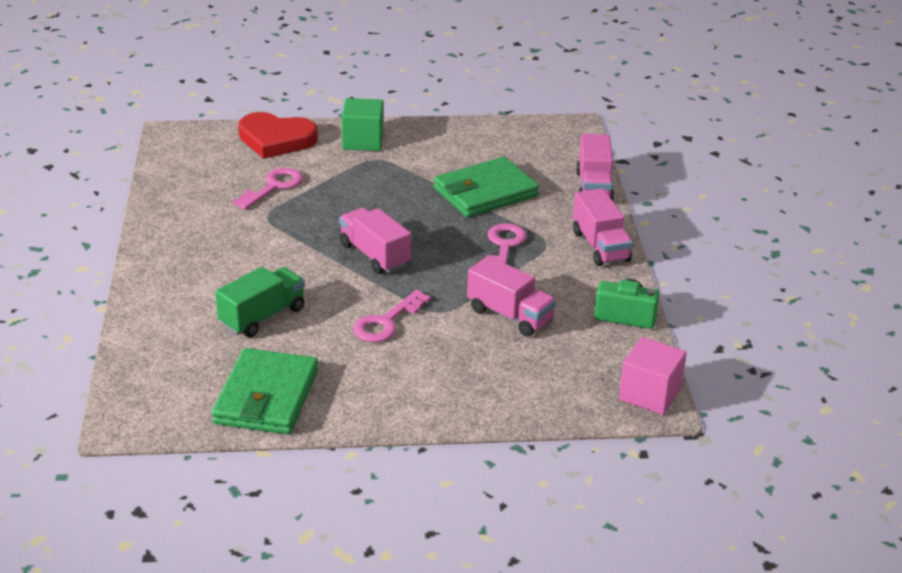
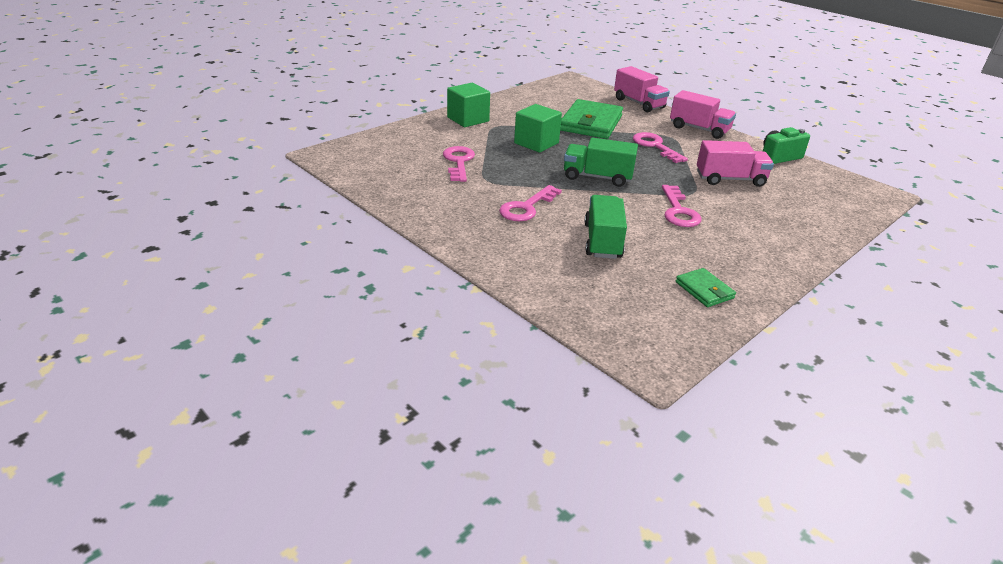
camera: 40 degrees left, 0 degrees up
(255, 257) = (527, 207): none -> pink key
(267, 397) = (704, 290): green wallet -> green wallet, size x0.49
(276, 139) = (408, 135): red heart -> none
(374, 255) = (597, 177): pink truck -> green truck
(383, 194) = (536, 143): none -> green cube
(650, 394) = (867, 189): pink cube -> none

